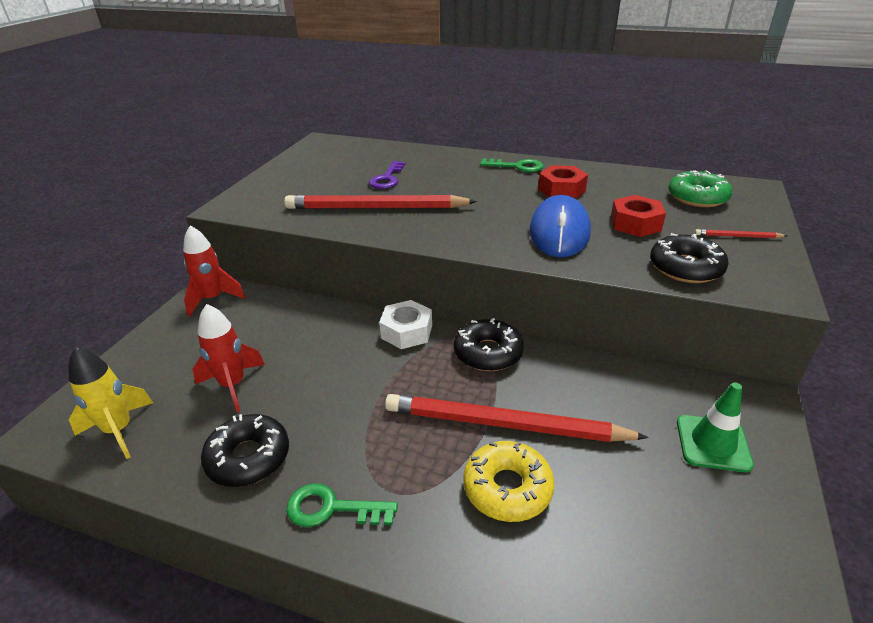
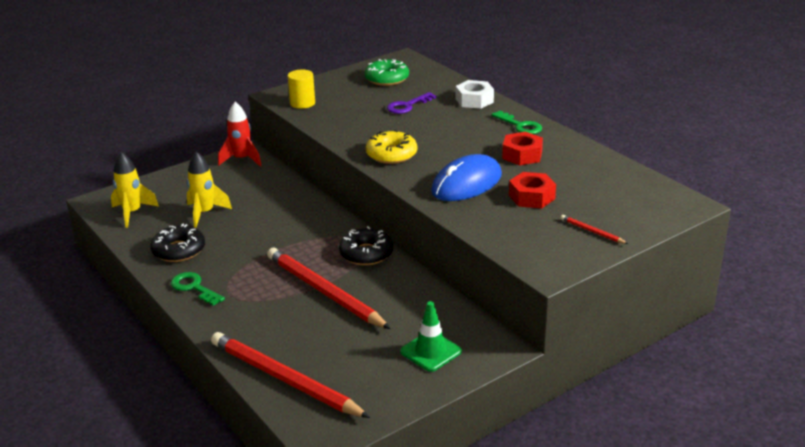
camera: 35 degrees right, 5 degrees down
(233, 385) = (205, 213): red rocket -> yellow rocket
(268, 207) = (302, 103): none -> yellow cylinder
(376, 208) = (369, 126): red pencil -> red pencil (284, 379)
(406, 331) = (333, 222): white nut -> white nut (474, 100)
(507, 488) = (286, 318): yellow donut -> yellow donut (391, 154)
(685, 268) = (511, 235): black donut -> none
(697, 197) = (621, 196): green donut -> green donut (387, 79)

